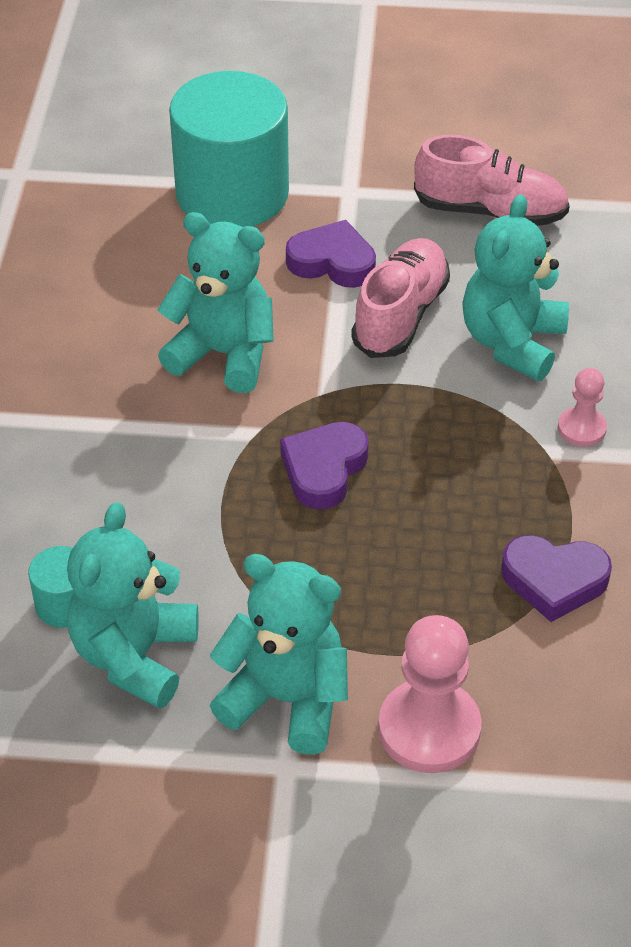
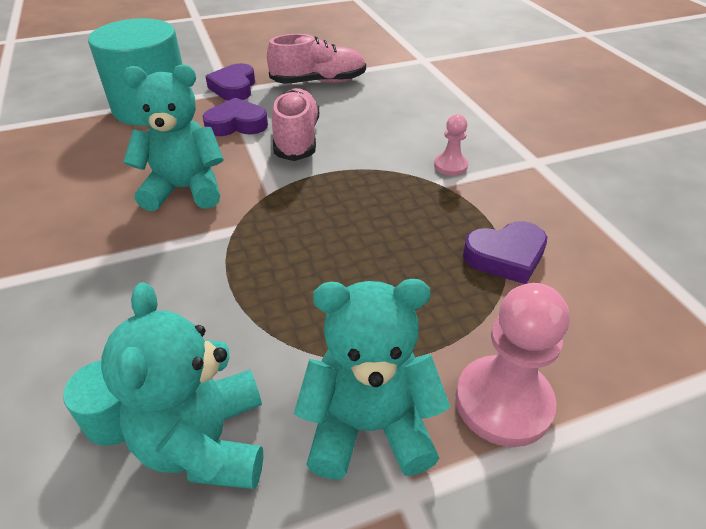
camera: 25 degrees left, 5 degrees down
(324, 469) = (297, 237): purple heart -> purple heart (234, 88)
(512, 342) = (375, 135): turquoise teddy bear -> none

